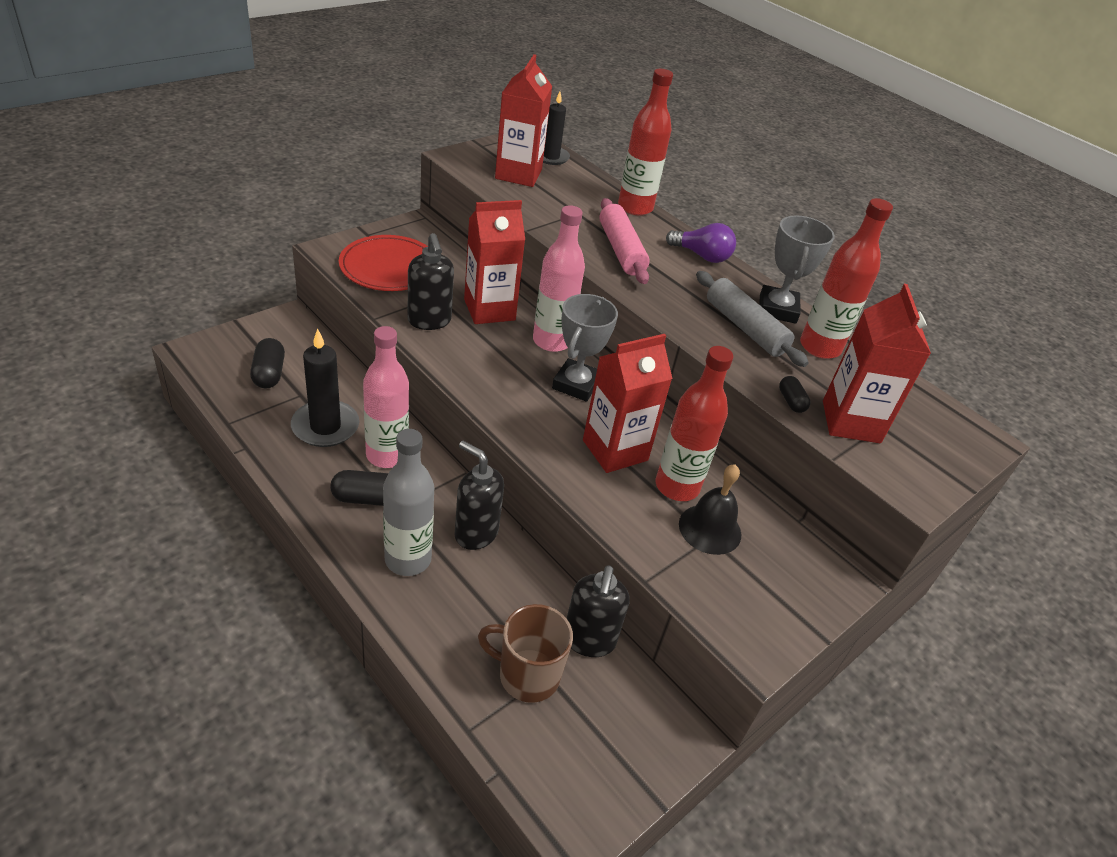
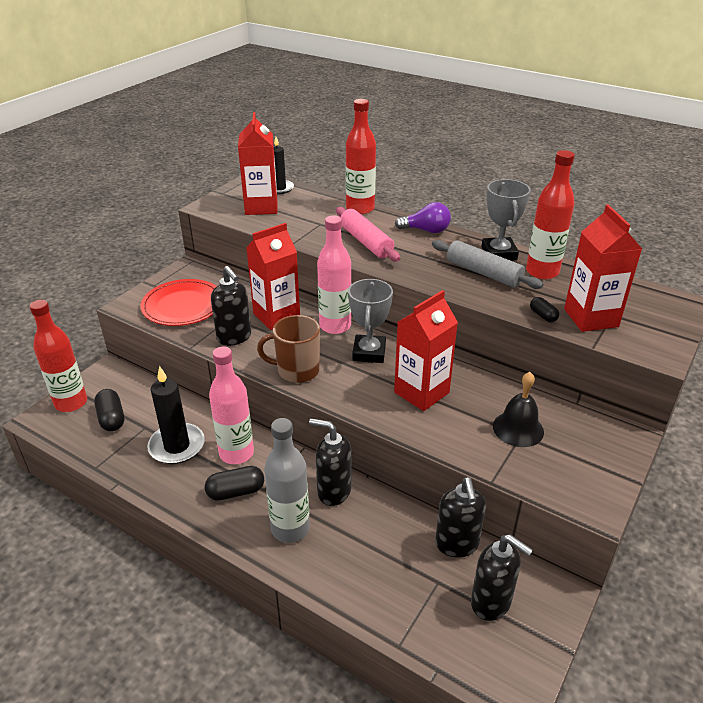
camera: 10 degrees left, 5 degrees down
(527, 675) = (423, 587): brown mug -> brown mug (297, 370)
(597, 720) = (491, 603): none -> black soap dispenser
(677, 486) = (479, 405): red bottle -> red bottle (71, 403)

